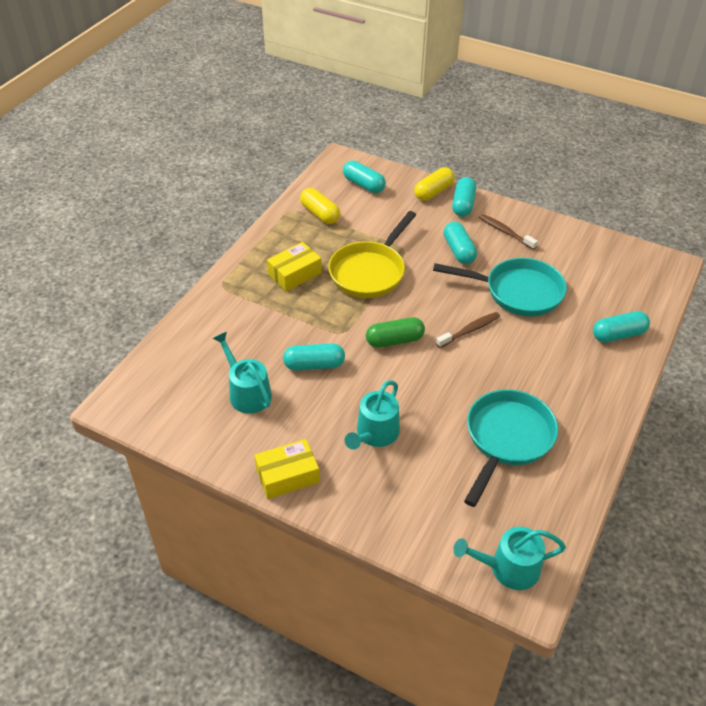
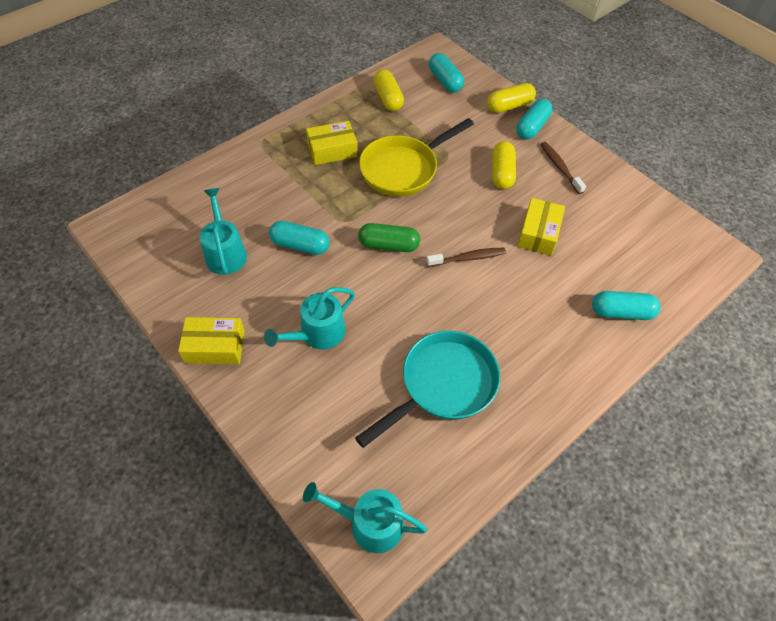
camera: 20 degrees right, 10 degrees up
(459, 251) = (502, 173): turquoise capsule -> yellow capsule
(517, 292) = (538, 233): turquoise pan -> yellow box

